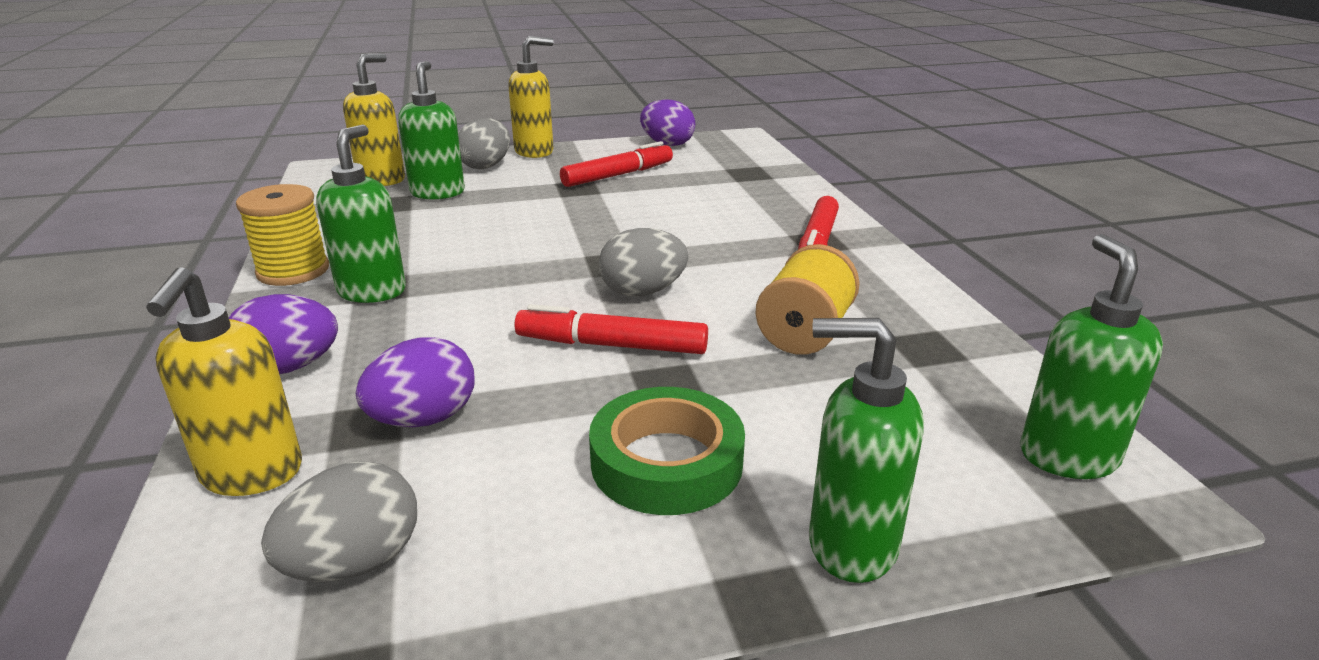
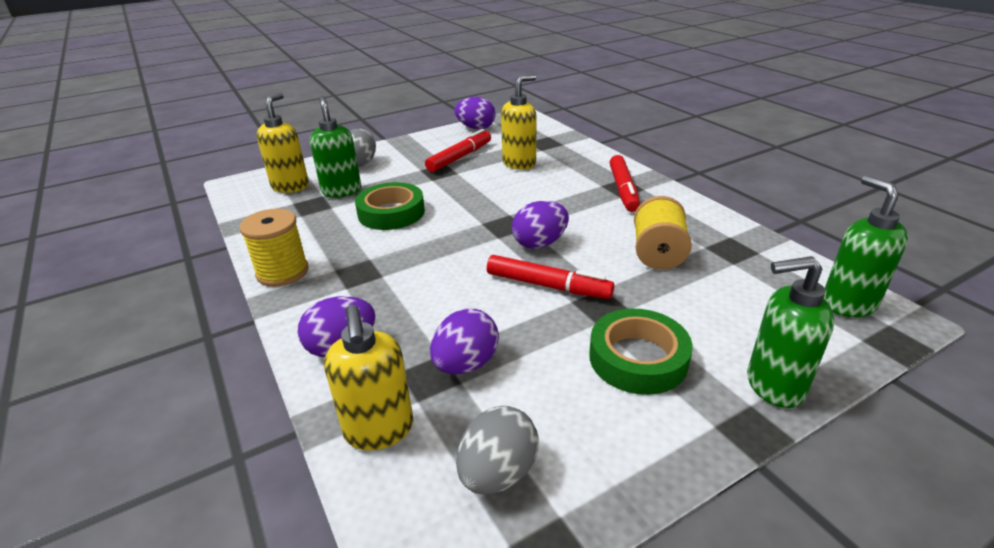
camera: 15 degrees left, 5 degrees up
(372, 291) = (355, 277): green soap dispenser -> none
(478, 226) = (391, 213): none -> green tape
(534, 152) = (387, 147): yellow soap dispenser -> yellow soap dispenser (519, 164)
(612, 345) = (548, 286): red marker -> red marker turned 150 degrees counterclockwise
(643, 292) = (540, 243): grey egg -> purple egg

